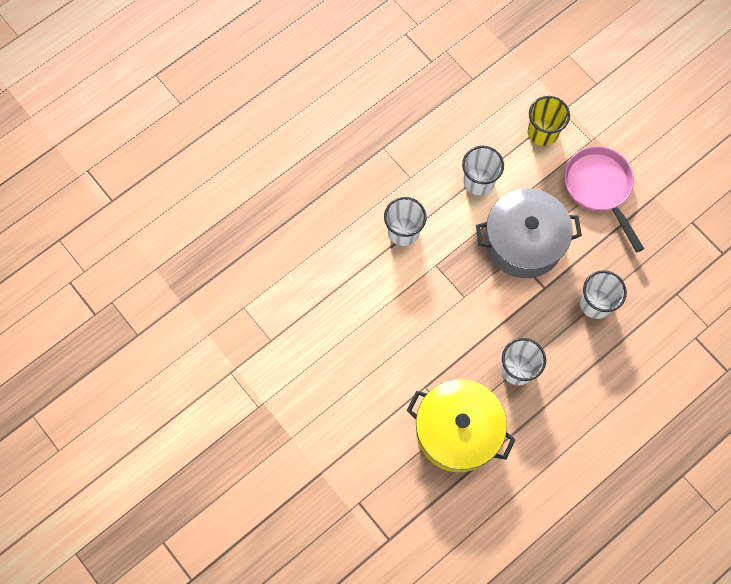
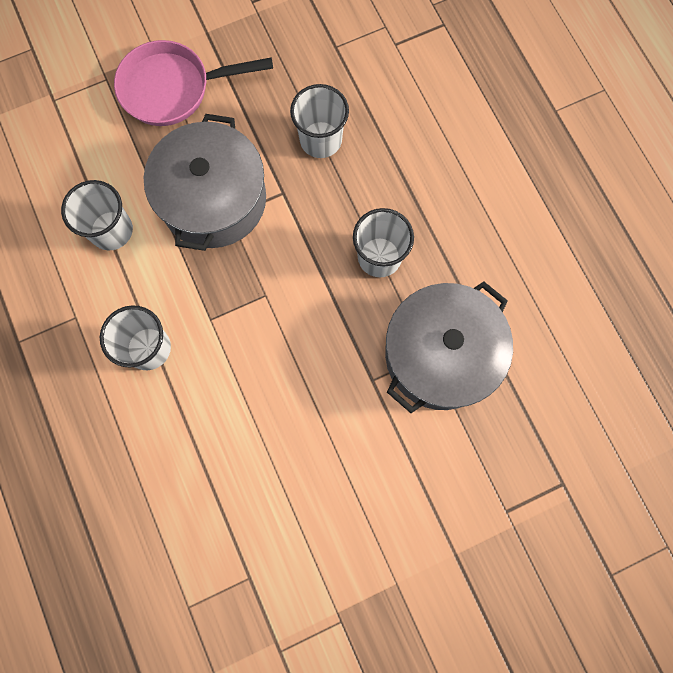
camera: 75 degrees left, 5 degrees up
(457, 431) = (440, 355): yellow pot -> grey pot
(542, 132) = (73, 132): yellow cup -> none

